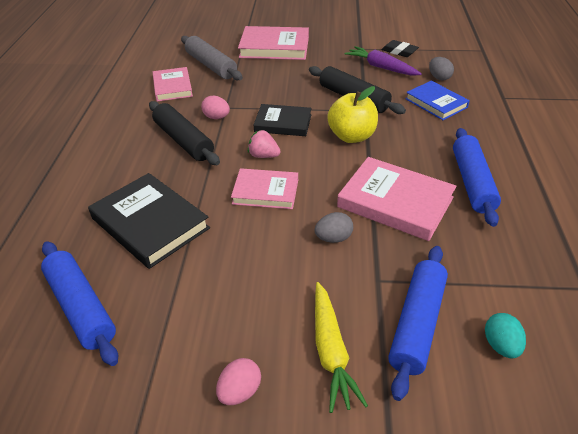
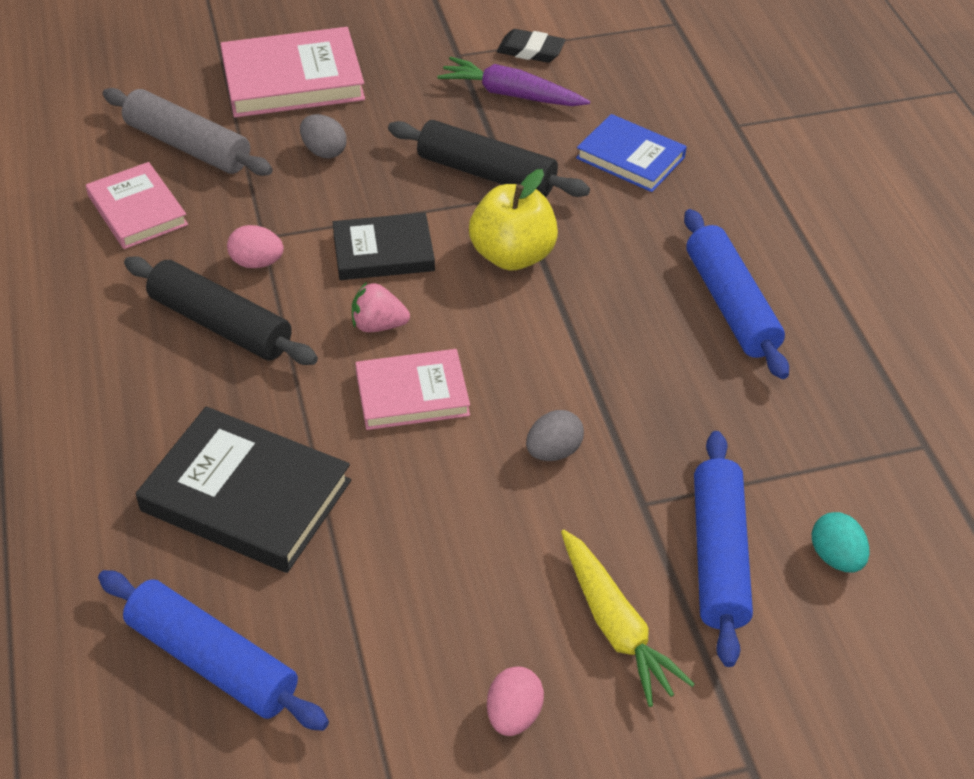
camera: 20 degrees left, 5 degrees up
(395, 202) = (625, 367): pink book -> none
(439, 78) = (619, 100): grey egg -> grey egg (324, 151)

